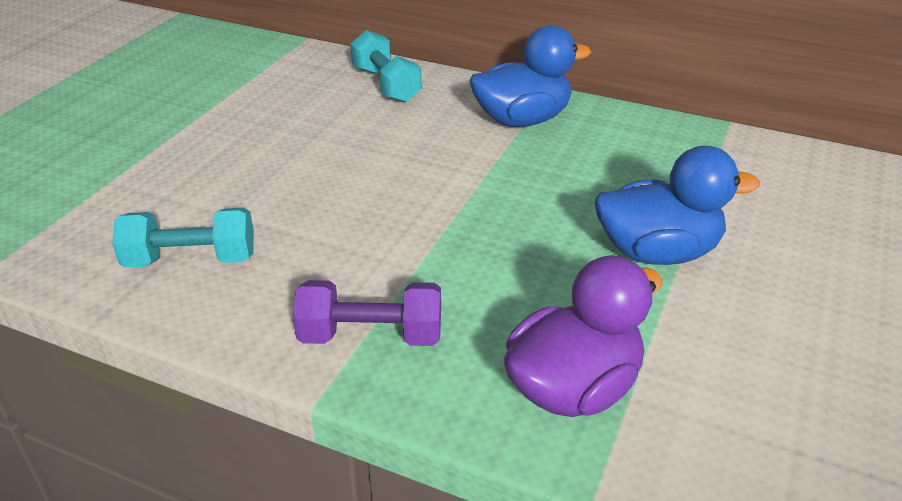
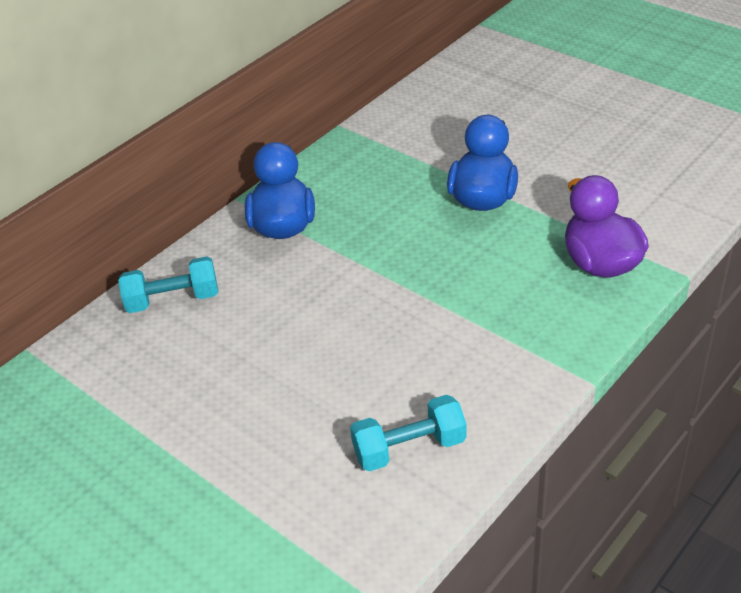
camera: 70 degrees left, 5 degrees up
(191, 260) = (409, 448): turquoise dumbbell -> turquoise dumbbell turned 60 degrees clockwise
(371, 336) = (532, 347): purple dumbbell -> none

